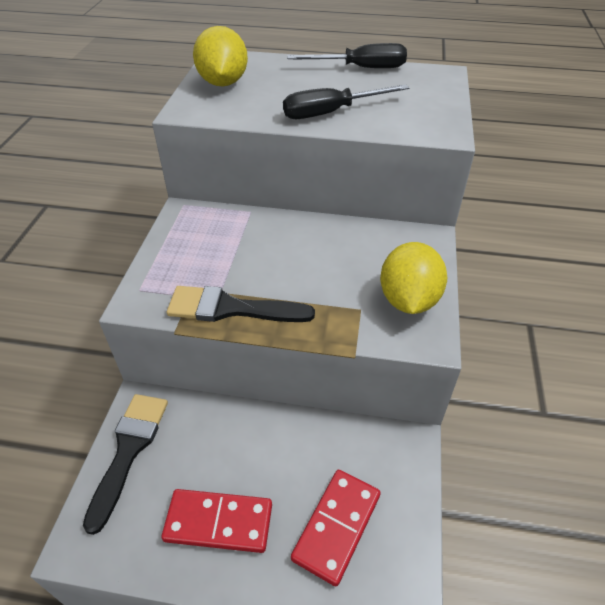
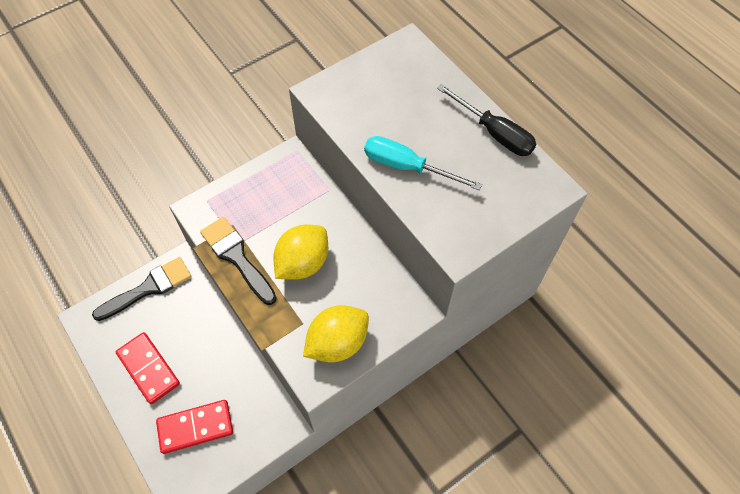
camera: 45 degrees right, 15 degrees up
(223, 83) = (375, 78): yellow lemon -> yellow lemon (303, 263)
(331, 113) = (407, 167): black screwdriver -> turquoise screwdriver

